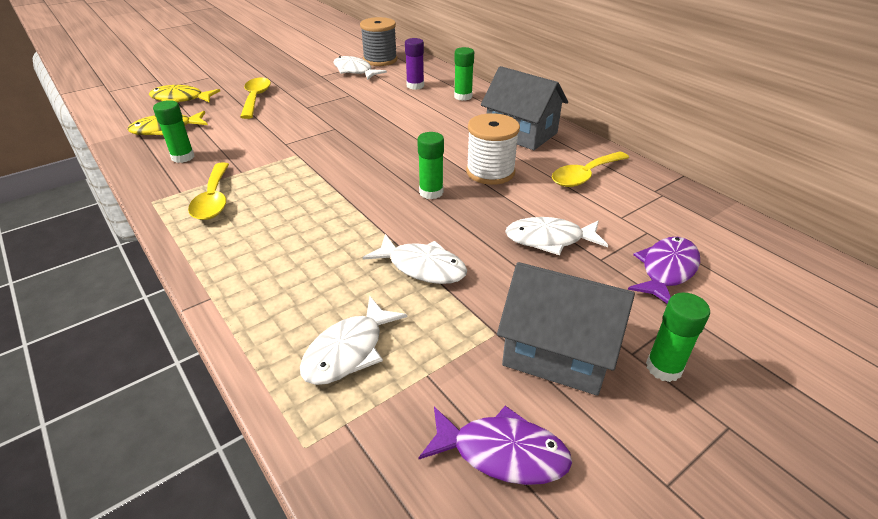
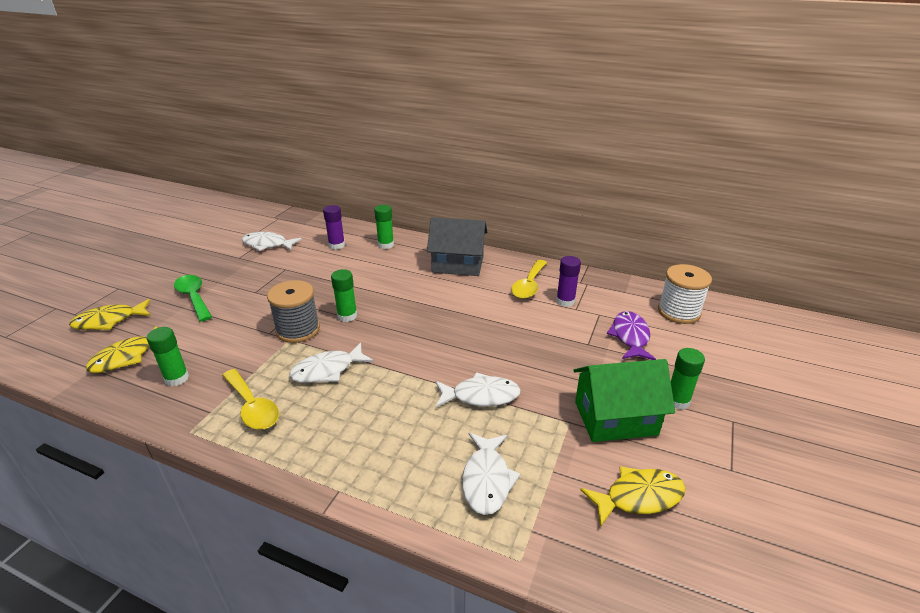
camera: 30 degrees left, 5 degrees down
(256, 98) = (194, 297): yellow spoon -> green spoon
(380, 60) = (282, 228): grey spool -> grey spool (298, 330)
(431, 192) = (434, 335): green glue stick -> green glue stick (347, 316)
(490, 172) = (463, 303): white spool -> white spool (678, 312)
(502, 453) = (638, 497): purple fish -> yellow fish
(549, 239) = (546, 341): white fish -> white fish (327, 370)
(558, 352) = (615, 418): grey house -> green house
(615, 205) = (565, 301): none -> purple glue stick

